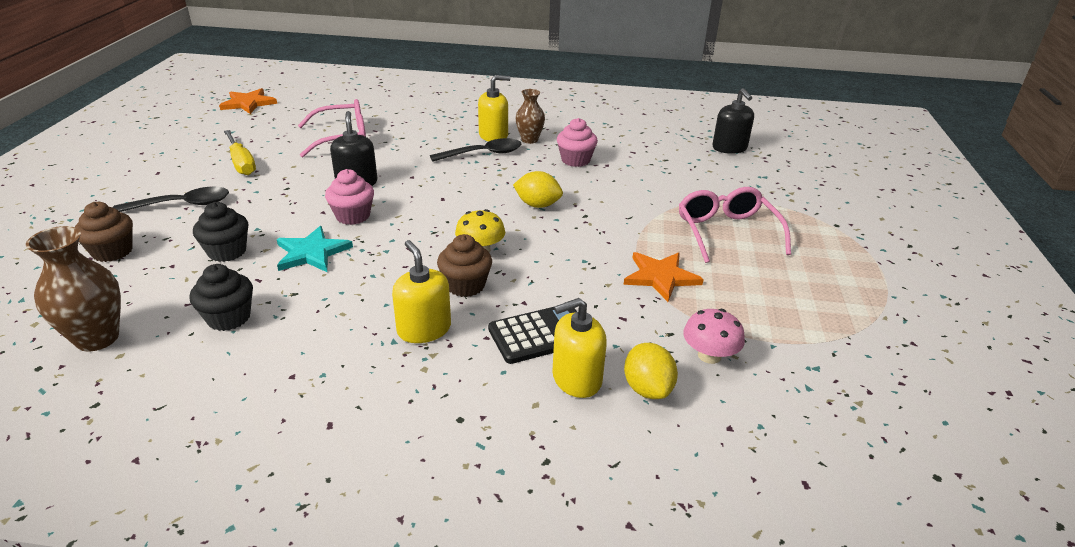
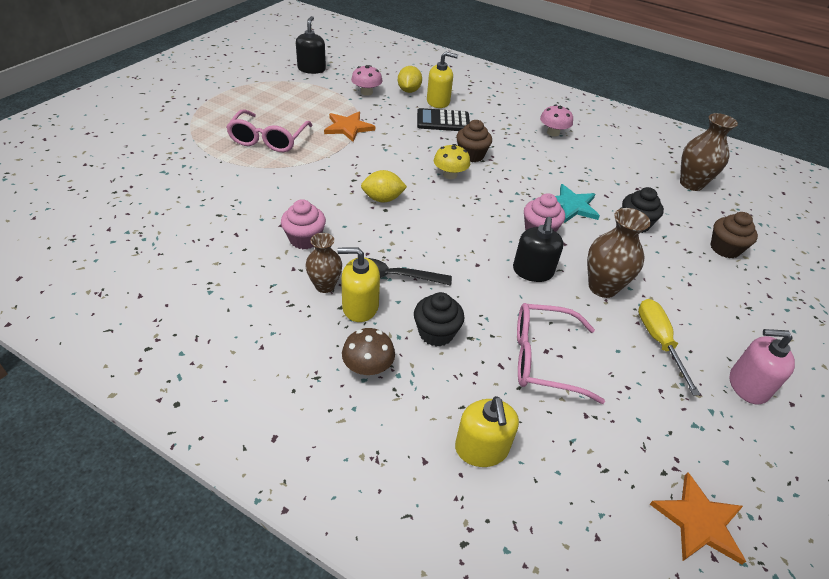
camera: 160 degrees left, 10 degrees up
(174, 154) = (747, 385): none -> pink soap dispenser
(182, 205) = (694, 288): black spoon -> none
(229, 318) = (618, 175): black cupcake -> black cupcake (436, 333)
(285, 186) = (602, 287): none -> brown vase
(338, 374) = (553, 133): none -> pink mushroom
(424, 329) = (504, 140): yellow soap dispenser -> yellow soap dispenser (481, 448)
(466, 115) = (368, 367): none -> brown mushroom
(537, 205) = (383, 199): yellow lemon -> yellow lemon turned 45 degrees counterclockwise
(729, 148) = (136, 210): black soap dispenser -> black soap dispenser (311, 69)

